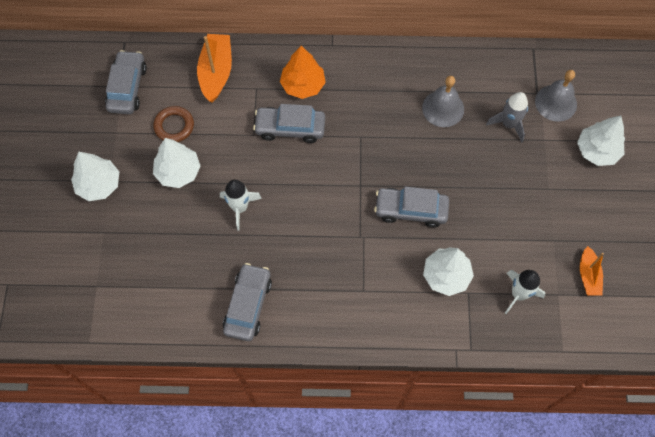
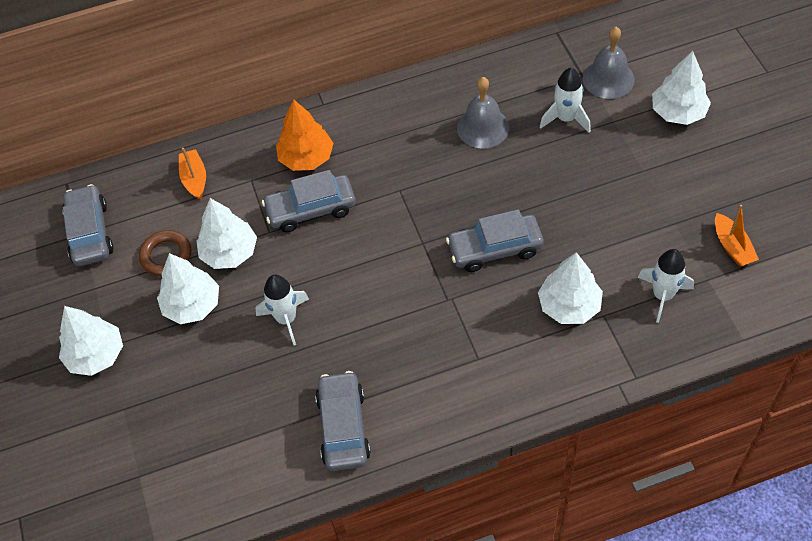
camera: 15 degrees left, 10 degrees down
(216, 72) = (195, 179): orange boat -> orange boat, size x0.61
(219, 140) = (230, 252): none -> white tree
(508, 124) = (566, 119): grey rocket -> white rocket

